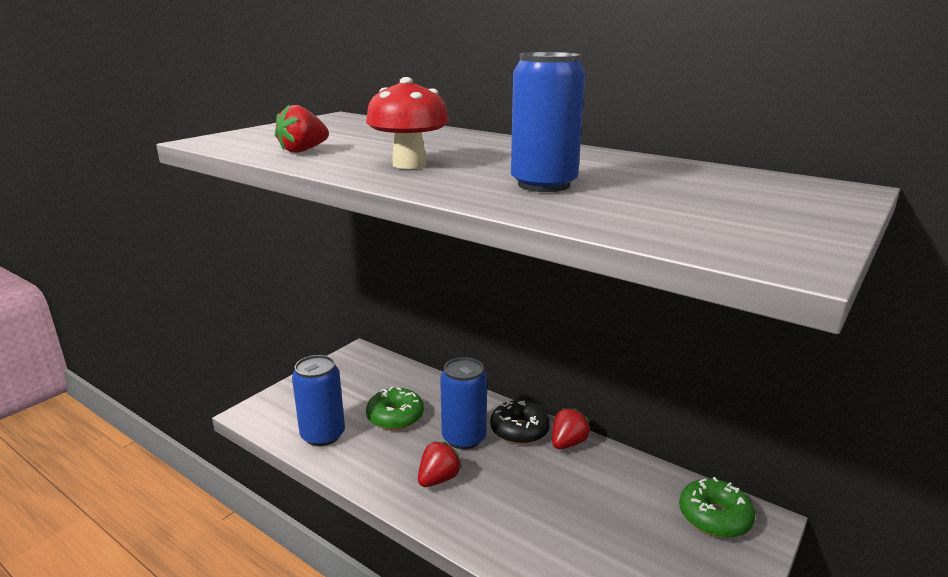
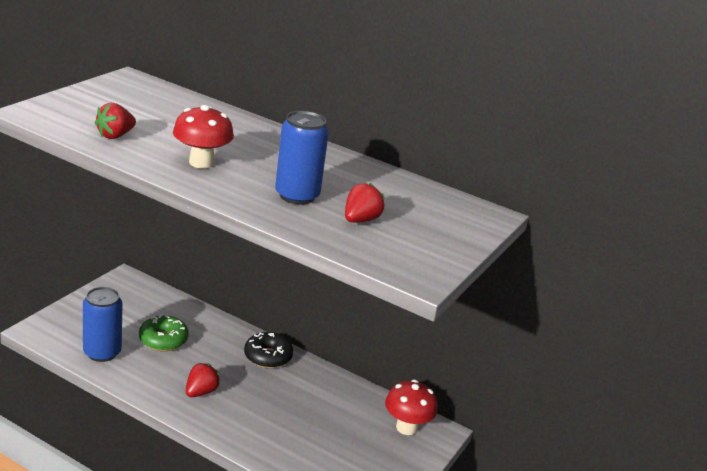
camera: 10 degrees left, 5 degrees up
(464, 438) = (221, 361): blue can -> none
(568, 443) = (306, 369): red strawberry -> red strawberry (360, 220)
(714, 517) = (406, 427): green donut -> red mushroom

